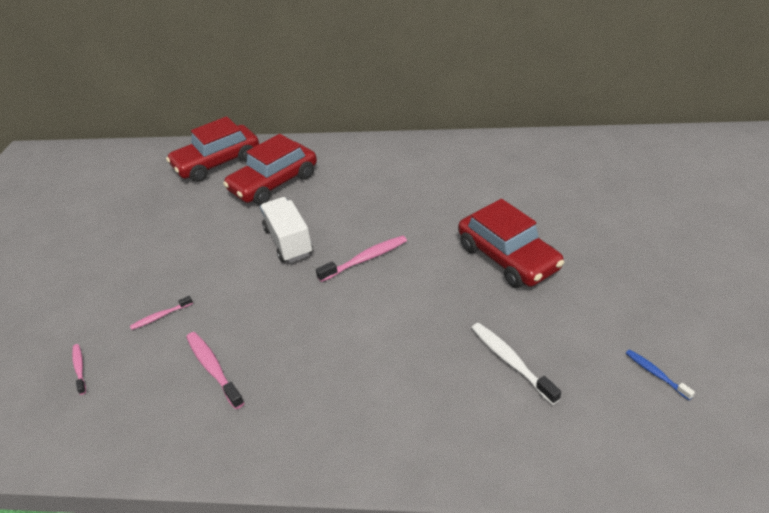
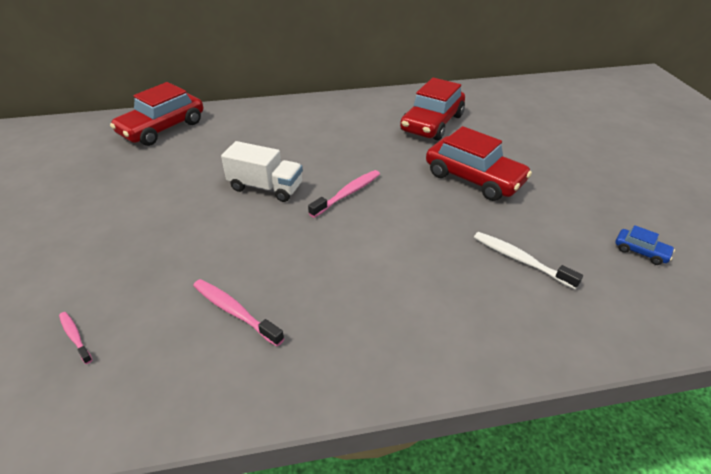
camera: 20 degrees left, 0 degrees up
(160, 316) = (154, 271): pink toothbrush -> none
(274, 183) = (229, 140): red car -> red car (432, 123)
(289, 242) = (265, 187): white truck -> white truck turned 150 degrees clockwise
(655, 374) = (641, 251): blue toothbrush -> blue car

